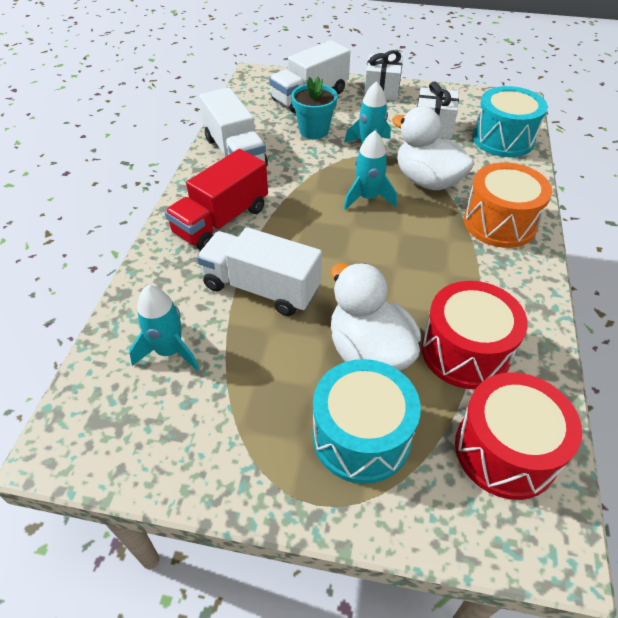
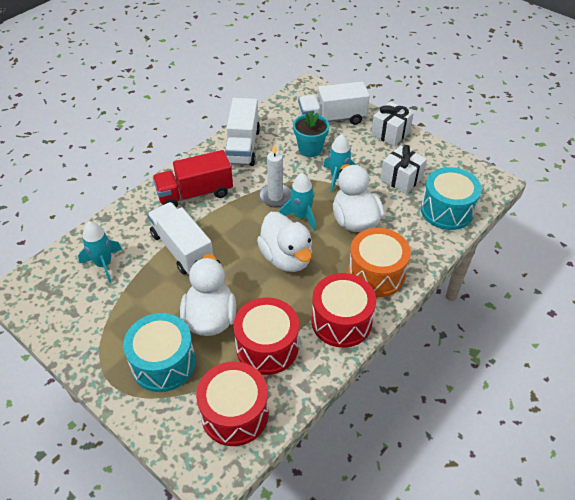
camera: 30 degrees right, 0 degrees up
(320, 189) = (275, 197): none -> white candle
(393, 246) = (286, 258): none -> white duck
(514, 285) = (341, 321): none -> red drum

